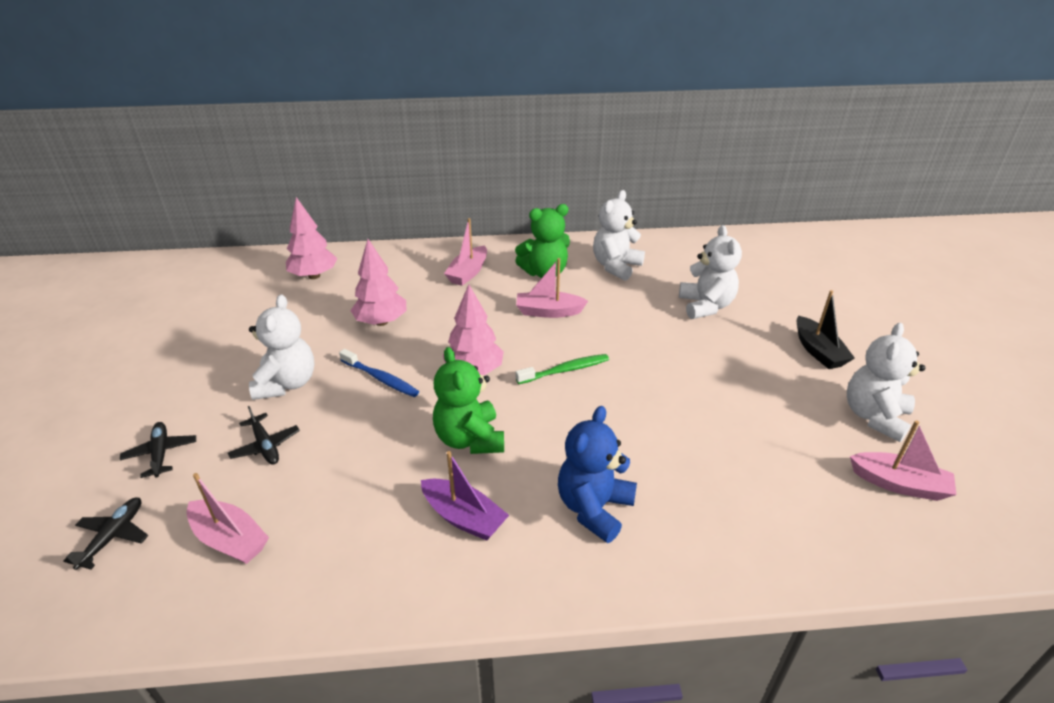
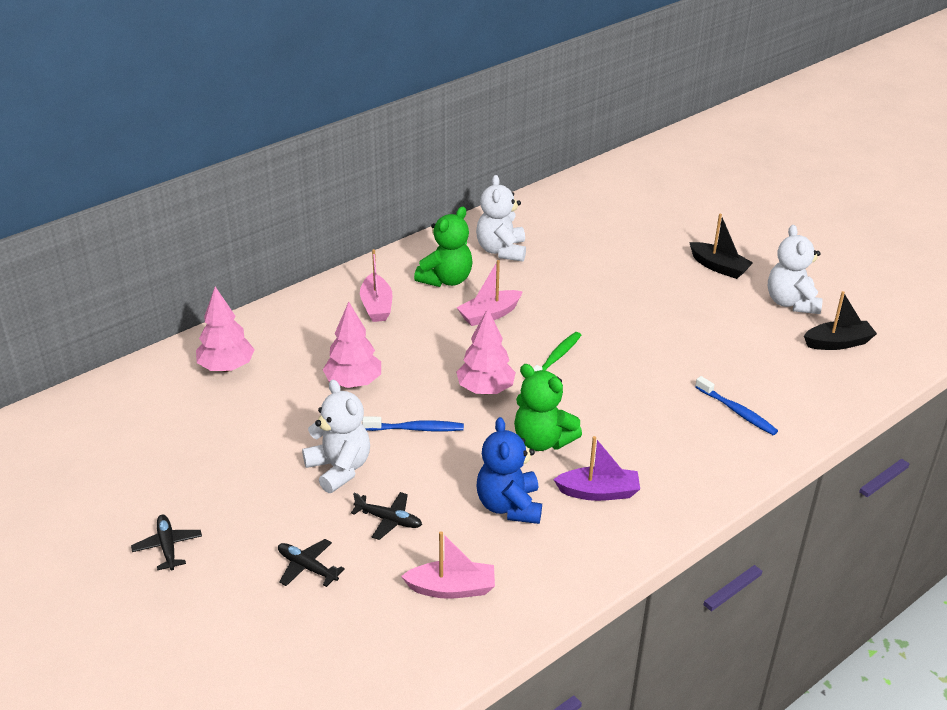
camera: 35 degrees left, 0 degrees up
(113, 536) = (357, 634): black plane -> black plane (168, 547)
(594, 508) = (676, 445): blue teddy bear -> blue teddy bear (509, 506)
(699, 505) = (737, 411): none -> blue toothbrush
(705, 306) = (608, 260): white teddy bear -> none
(899, 484) = (838, 343): pink boat -> black boat

